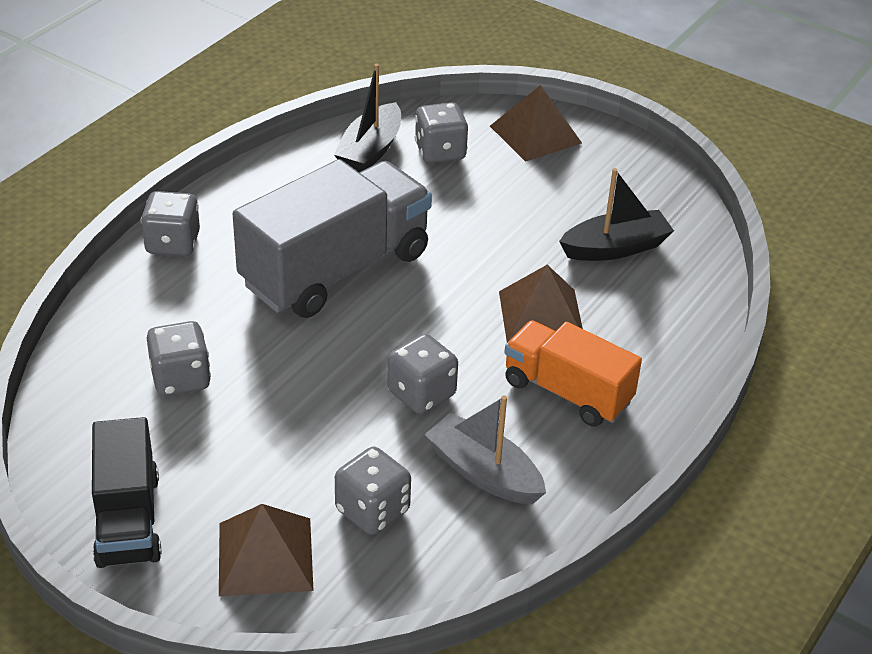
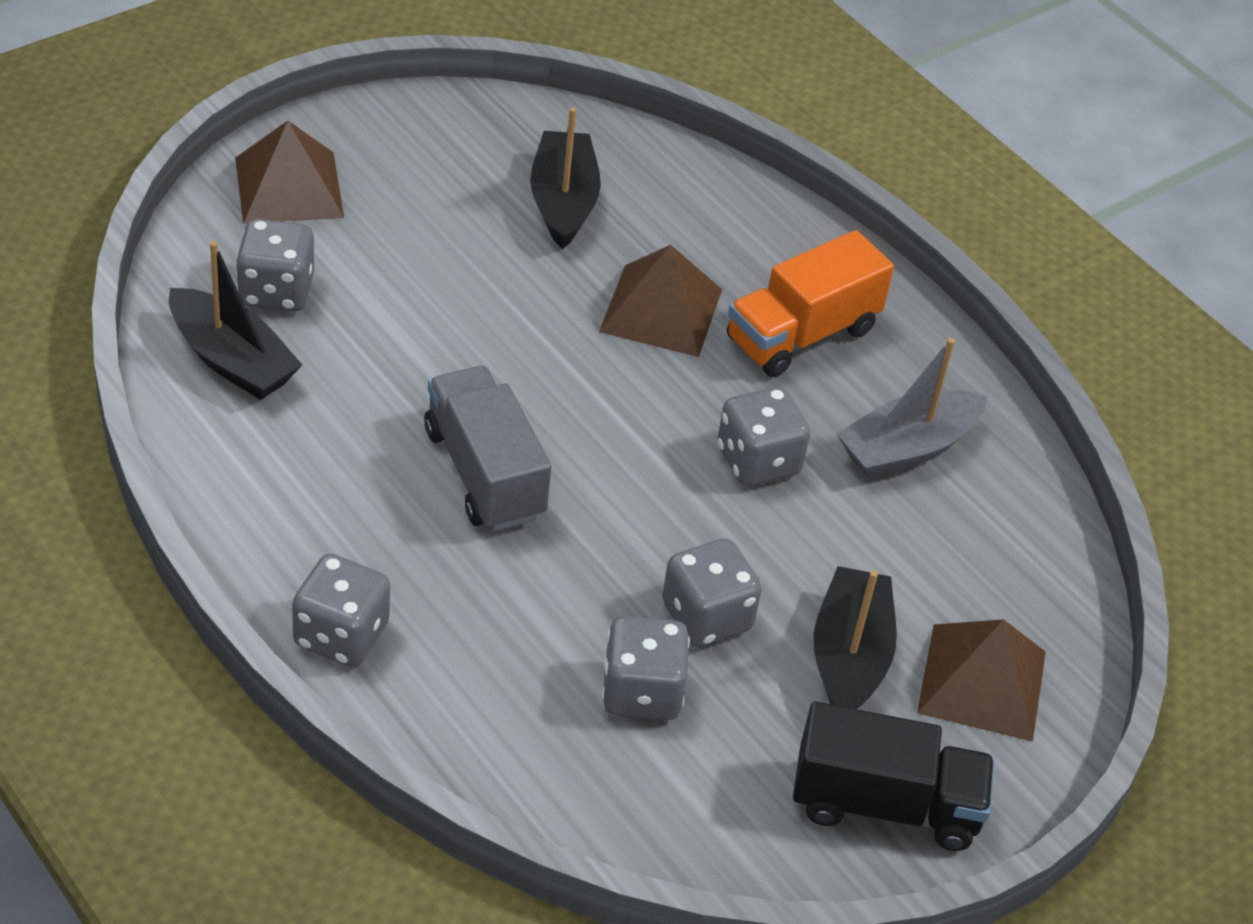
camera: 75 degrees left, 5 degrees up
(257, 476) = (849, 657): none -> black boat
(335, 269) = (484, 473): grey truck -> grey truck, size x0.61
(372, 510) = (937, 564): grey dice -> grey dice (706, 617)

